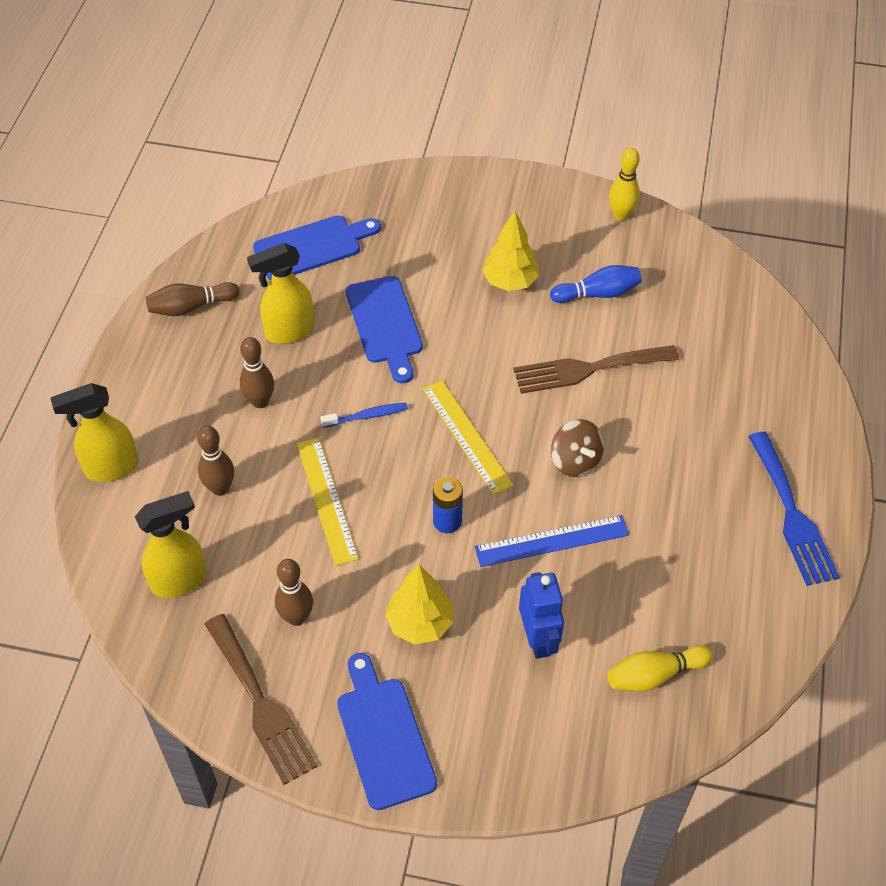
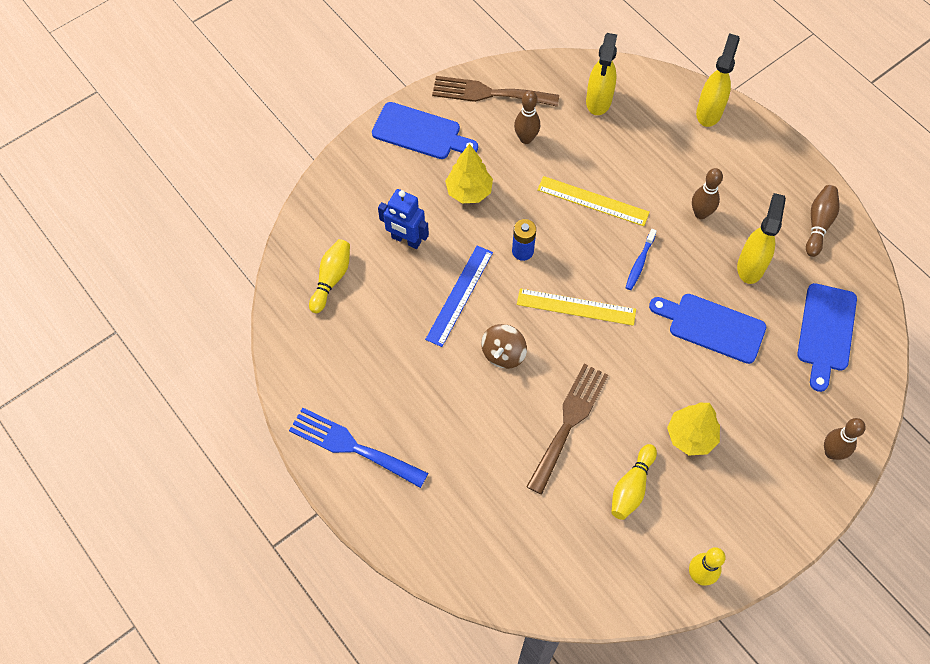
camera: 130 degrees right, 10 degrees up
(220, 488) = (648, 154): brown bowling pin -> brown bowling pin (831, 452)
(575, 461) = (503, 354): brown spinning top -> brown spinning top turned 75 degrees counterclockwise
(598, 294) = (631, 487): blue bowling pin -> yellow bowling pin

